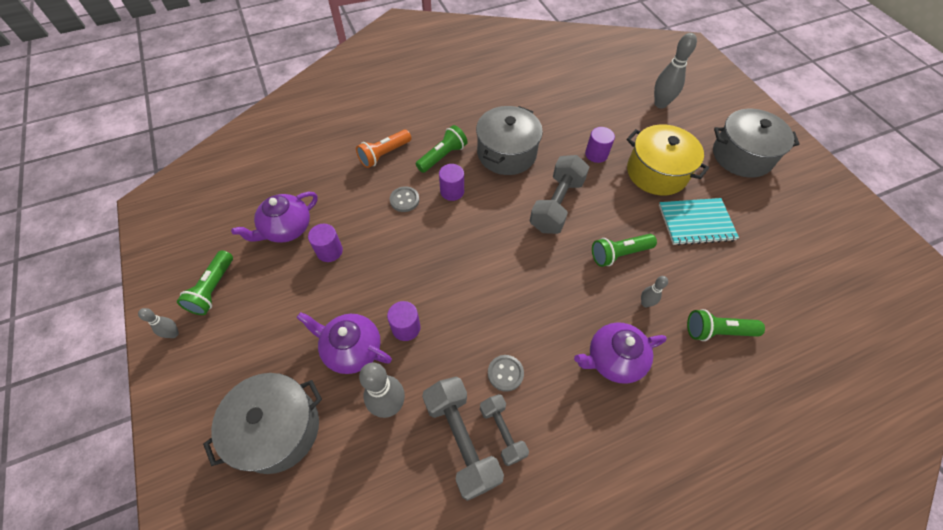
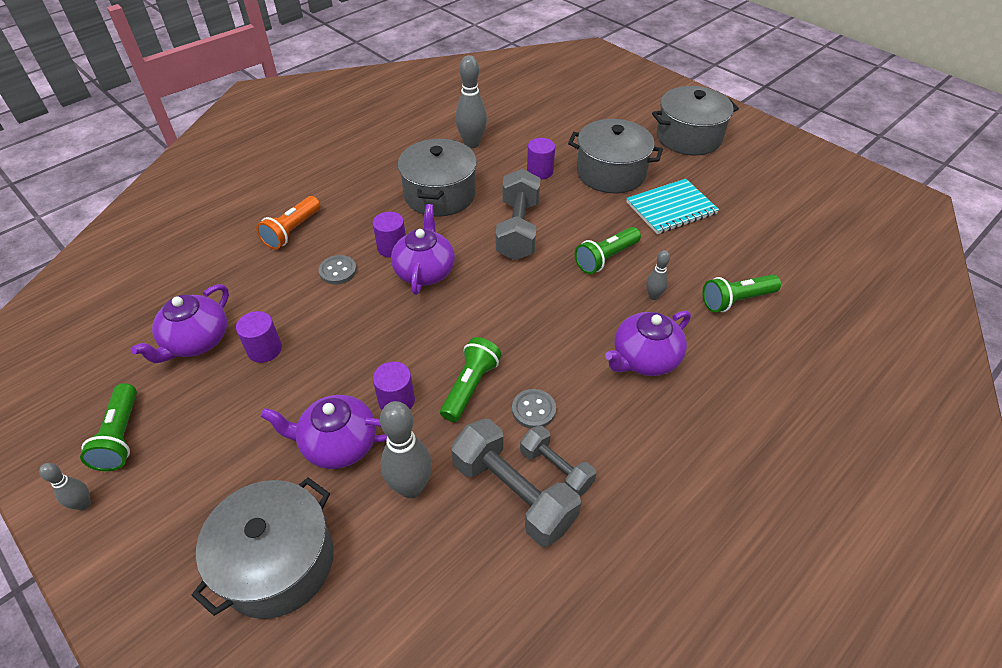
camera: 20 degrees left, 10 degrees down
(442, 156) = (365, 215): green flashlight -> green flashlight (470, 387)
(469, 220) = (425, 271): none -> purple teapot
(656, 172) = (611, 173): yellow pot -> grey pot
(660, 104) = (586, 109): grey bowling pin -> grey bowling pin (472, 143)

